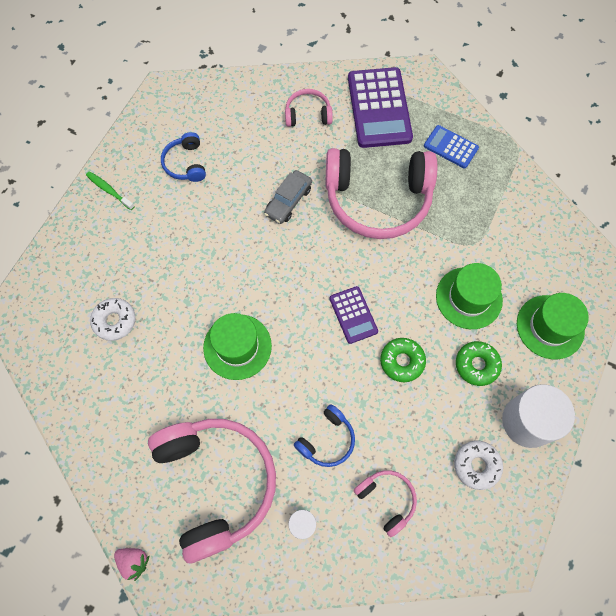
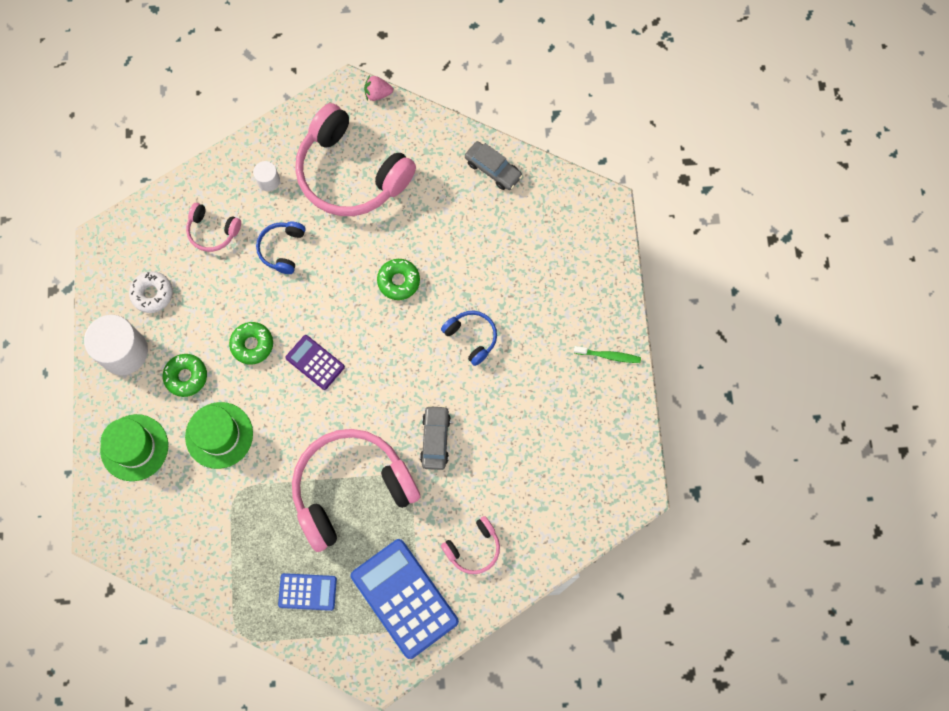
camera: 150 degrees right, 5 degrees up
(81, 406) = (493, 169): none -> grey car
(115, 321) = (515, 245): white donut -> none
(186, 163) = (557, 423): blue headphones -> blue headphones (471, 337)
(237, 346) = (398, 281): green hat -> green donut
(379, 108) = (404, 598): purple calculator -> blue calculator

